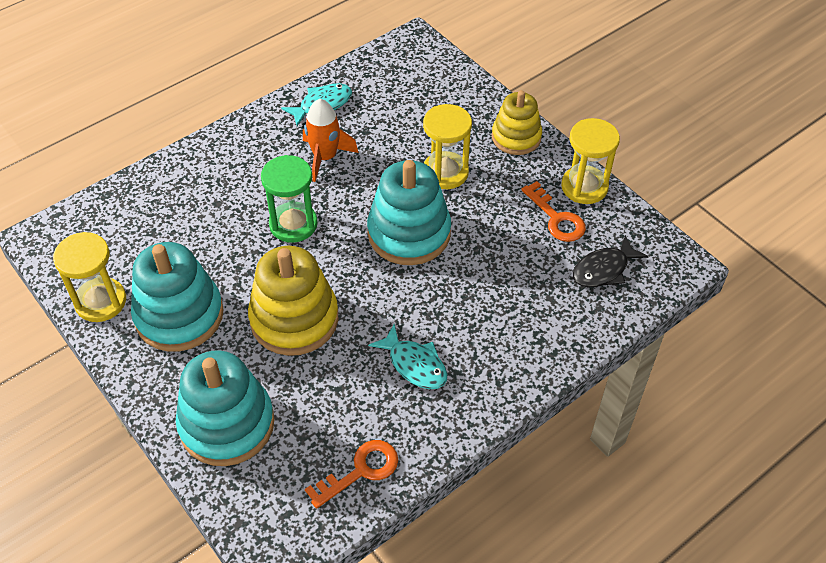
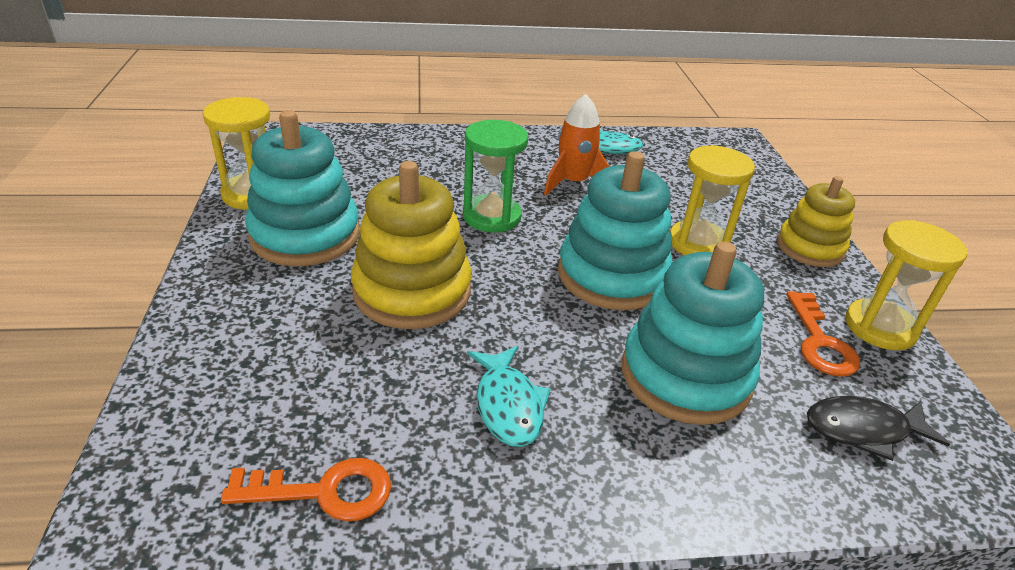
camera: 30 degrees right, 15 degrees down
(227, 424) = (236, 349): turquoise stacking toy -> turquoise stacking toy (685, 375)

